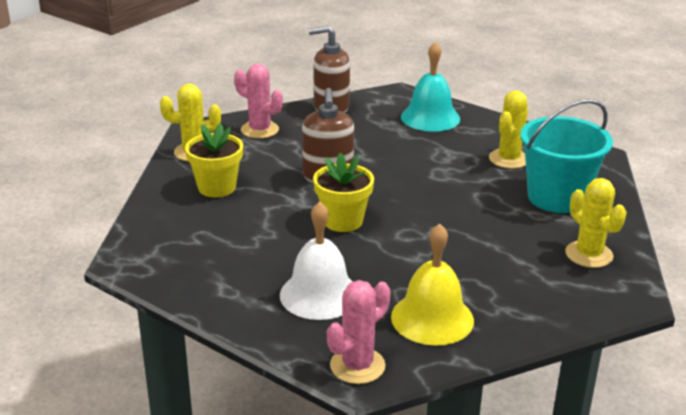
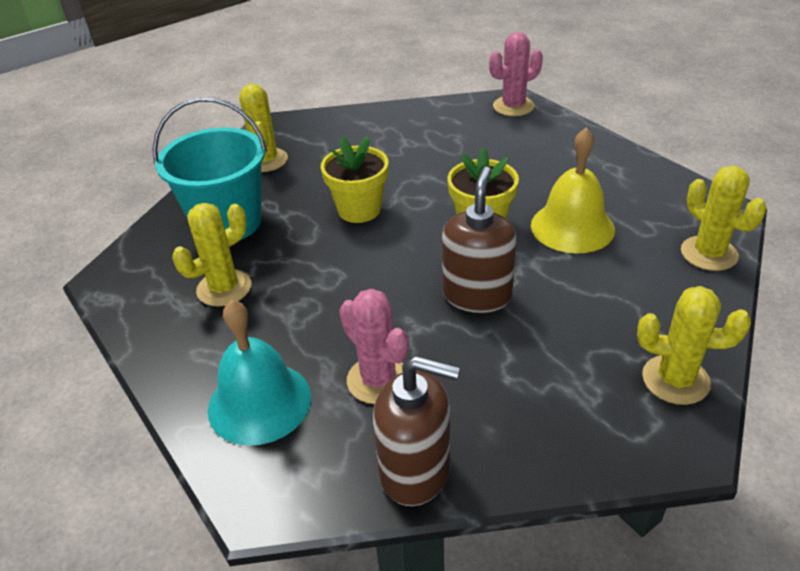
camera: 160 degrees left, 10 degrees up
(152, 222) = (709, 253): none -> yellow cactus
(217, 187) = (632, 298): yellow flower pot -> yellow flower pot (359, 209)
(260, 130) = (562, 422): pink cactus -> pink cactus (378, 380)
(319, 294) = (528, 155): white bell -> none
(432, 318) = (441, 128): yellow bell -> yellow bell (572, 227)

